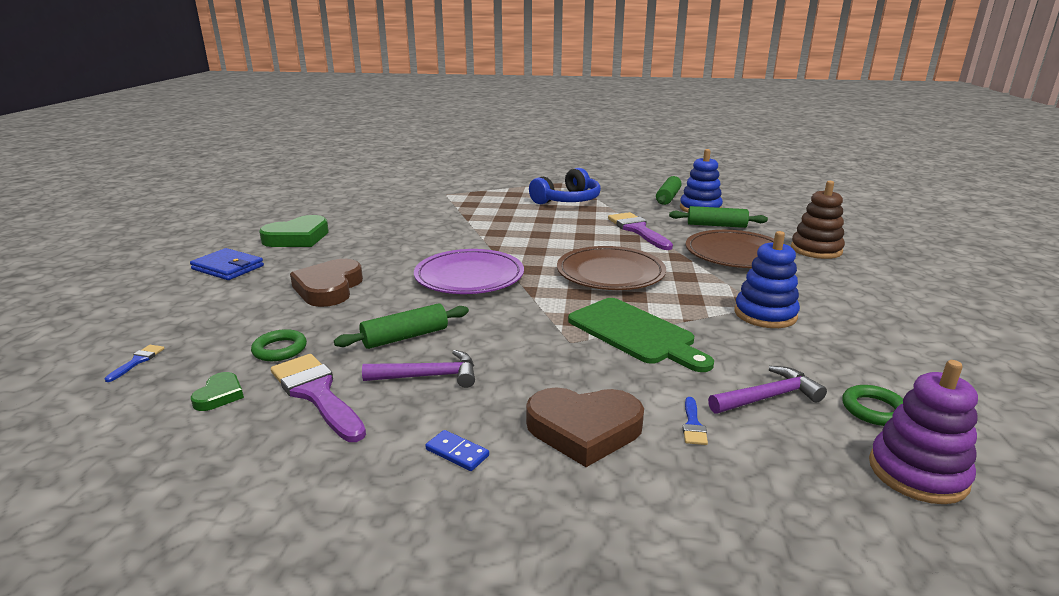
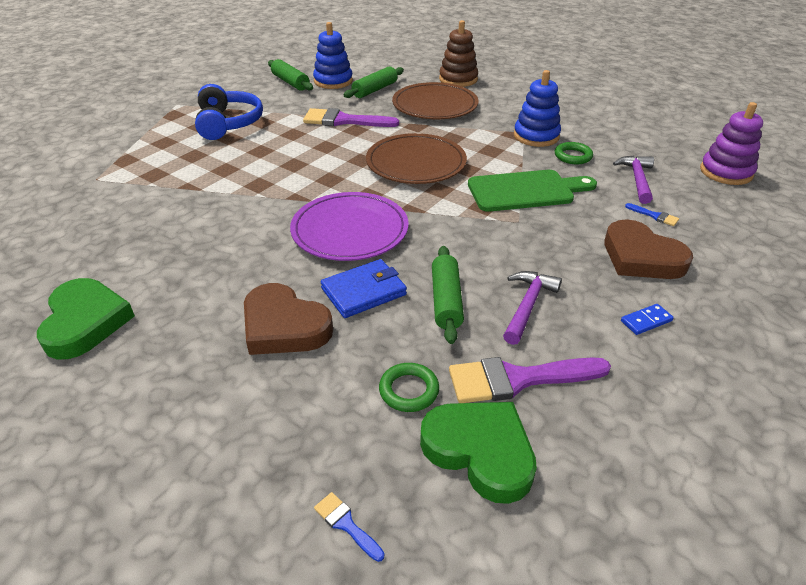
camera: 60 degrees left, 15 degrees up
(219, 395) = (480, 451): green heart -> green heart, size x2.01
(228, 267) = (116, 405): blue wallet -> blue wallet (364, 291)
(584, 429) = (641, 257): brown heart -> brown heart turned 105 degrees clockwise
(874, 410) = (666, 156): green ring -> green ring (573, 156)

